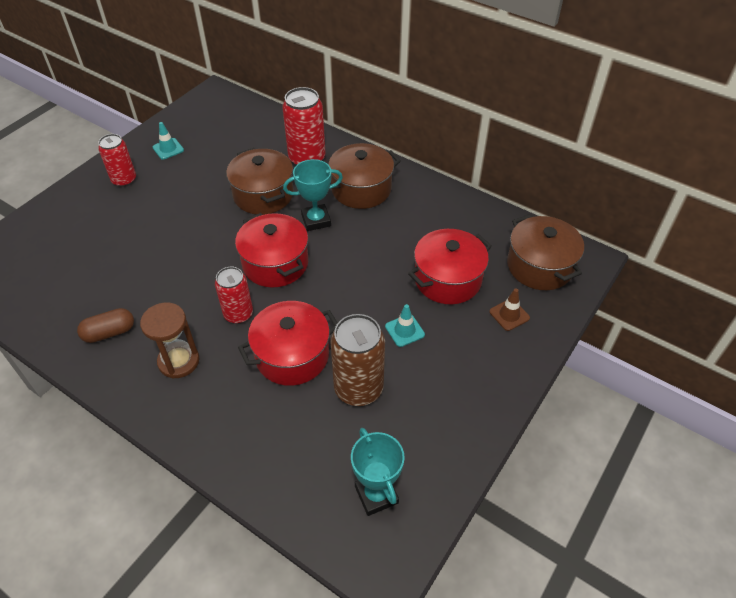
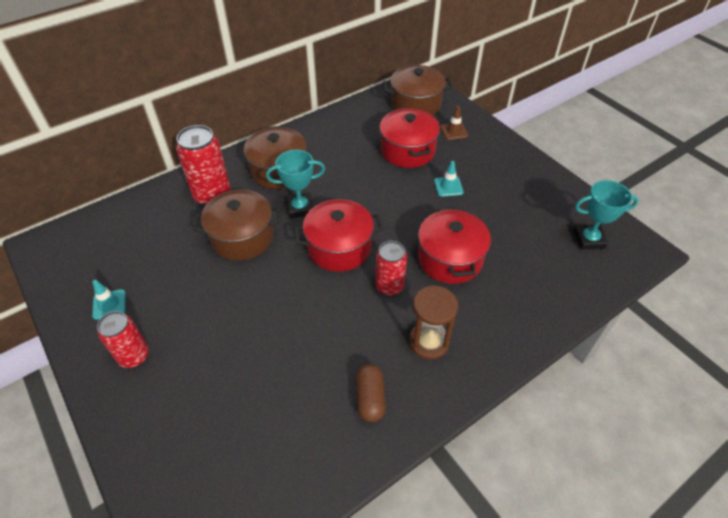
camera: 70 degrees left, 0 degrees up
(316, 220) = (300, 208): turquoise trophy -> turquoise trophy turned 75 degrees clockwise
(358, 389) = (495, 226): brown can -> none

